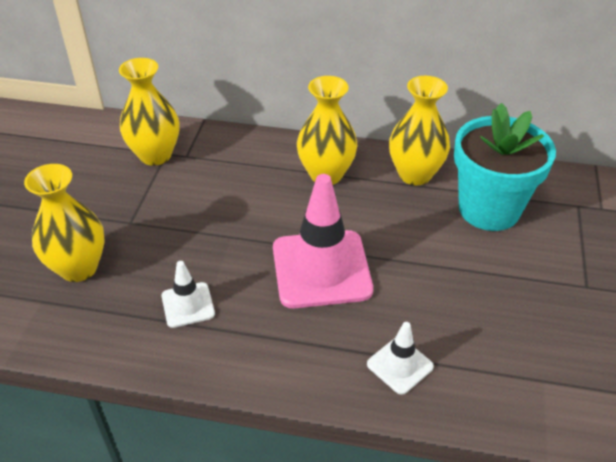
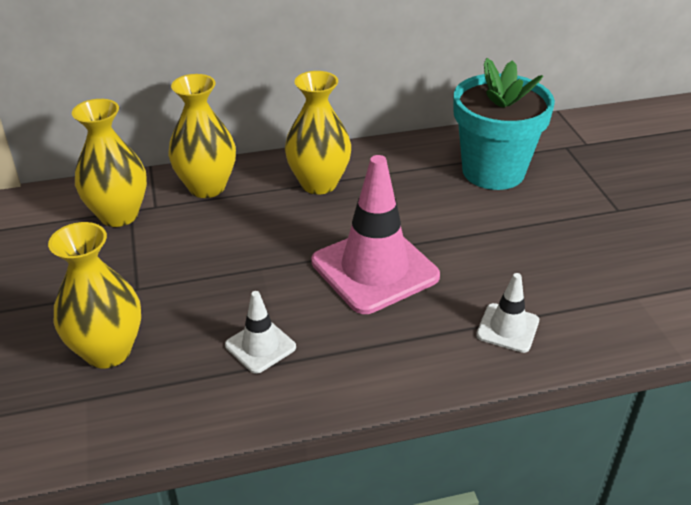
camera: 25 degrees left, 5 degrees down
(415, 174) = (405, 160): yellow vase -> yellow vase (207, 187)

